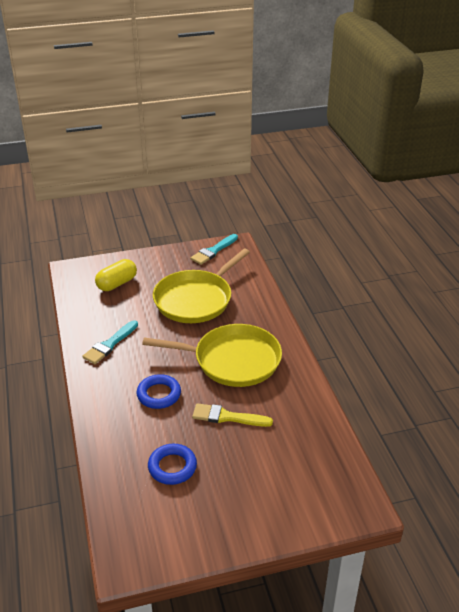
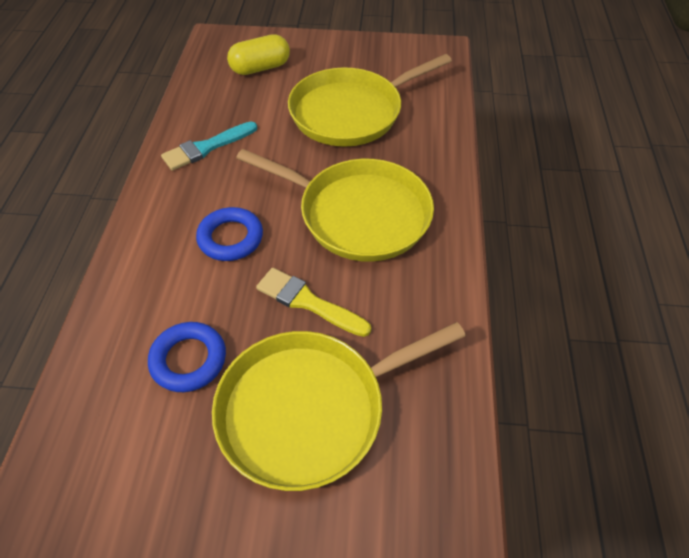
camera: 20 degrees right, 15 degrees up
(213, 251) = (407, 51): turquoise brush -> none
(258, 470) = (309, 409): none -> yellow pan

